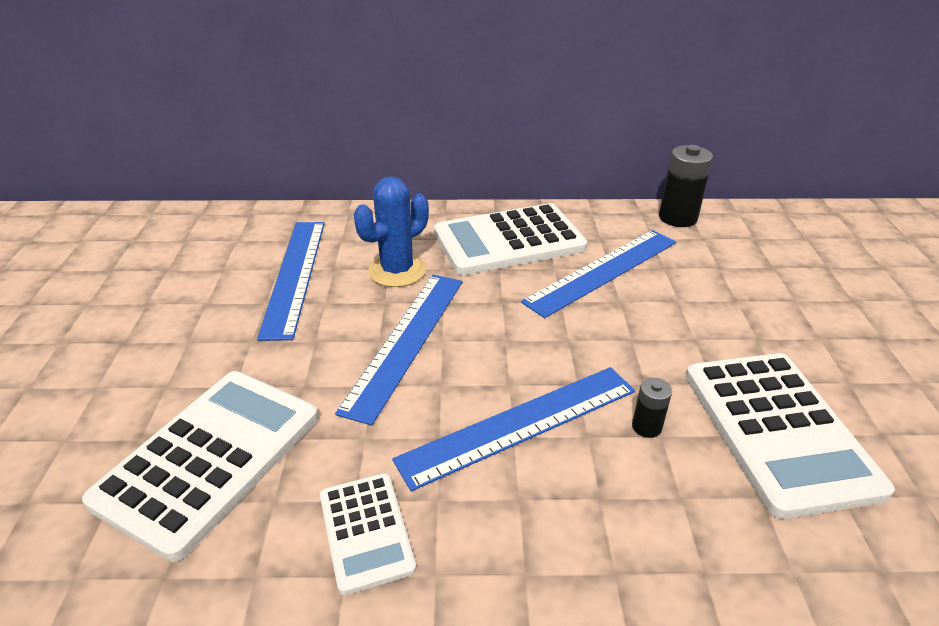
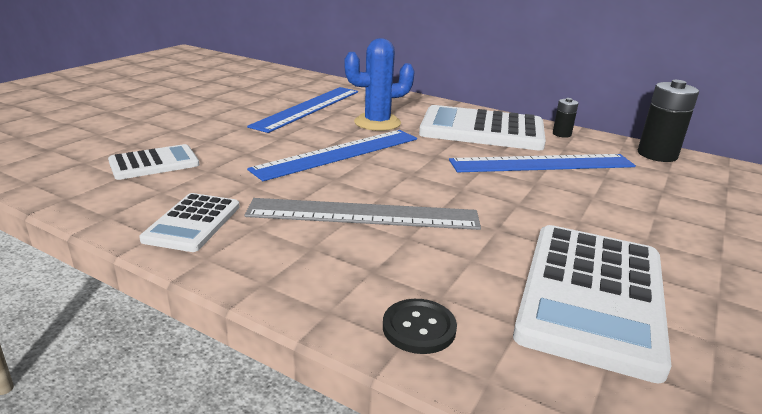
camera: 30 degrees right, 10 degrees down
(210, 458) = (154, 163): white calculator -> white calculator, size x0.54
(520, 424) = (363, 214): blue ruler -> grey ruler
(646, 427) = (465, 250): black battery -> black battery (561, 134)
(700, 546) = (419, 328): none -> black button

